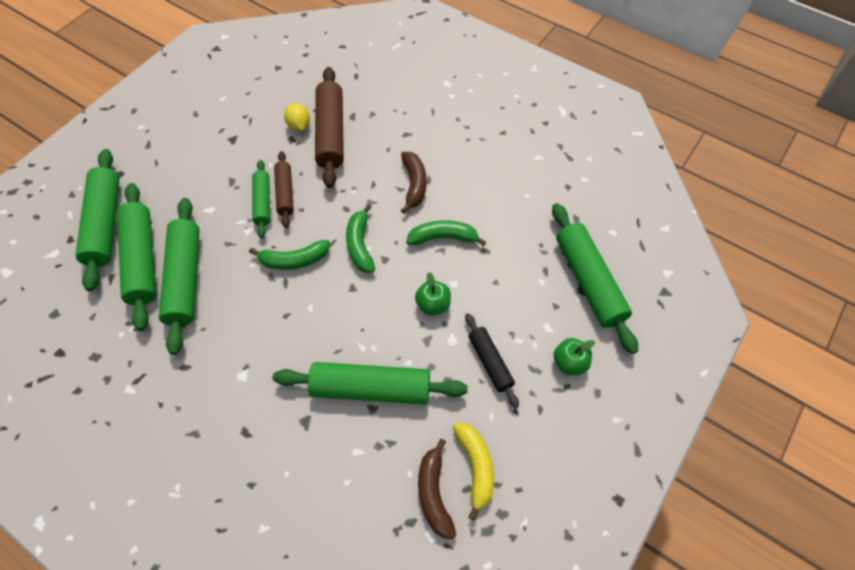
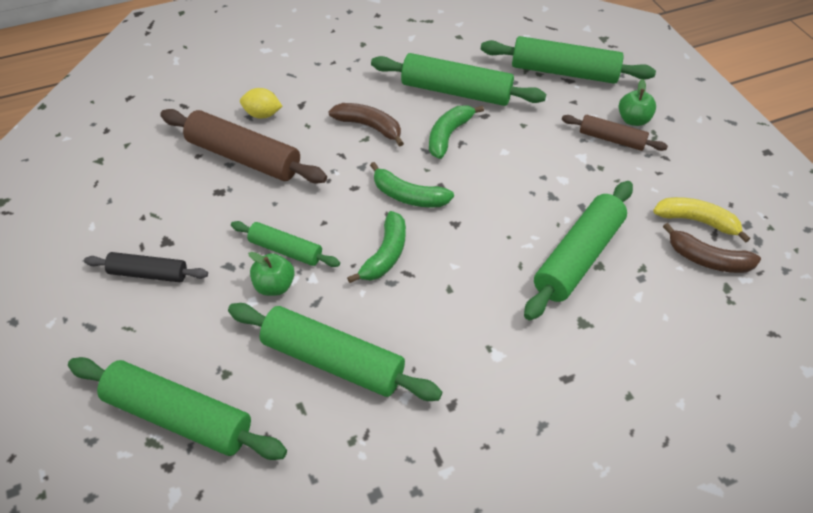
camera: 60 degrees left, 10 degrees down
(142, 260) = (270, 395): green rolling pin -> green rolling pin (456, 91)
(285, 193) = (290, 226): brown rolling pin -> brown rolling pin (611, 139)
(299, 126) = (206, 177): yellow lemon -> yellow lemon (262, 114)
(433, 304) = (517, 175): green apple -> green apple (274, 286)
(490, 362) = (602, 166): black rolling pin -> black rolling pin (148, 273)

